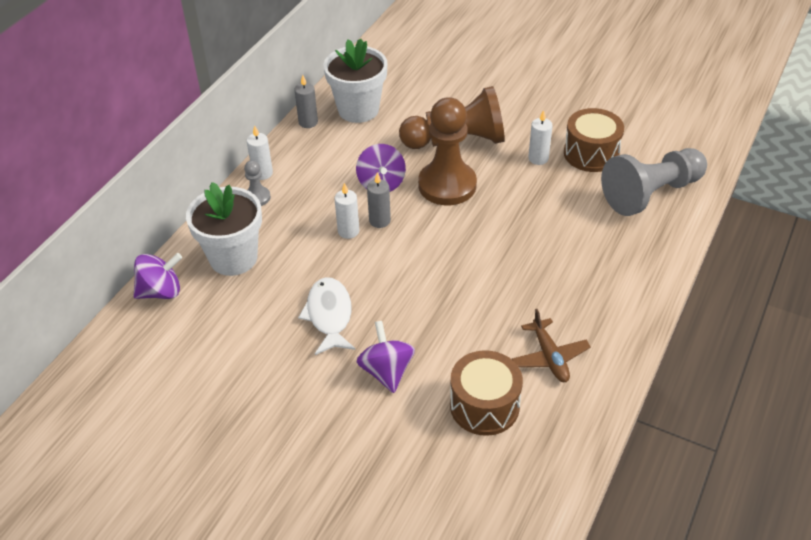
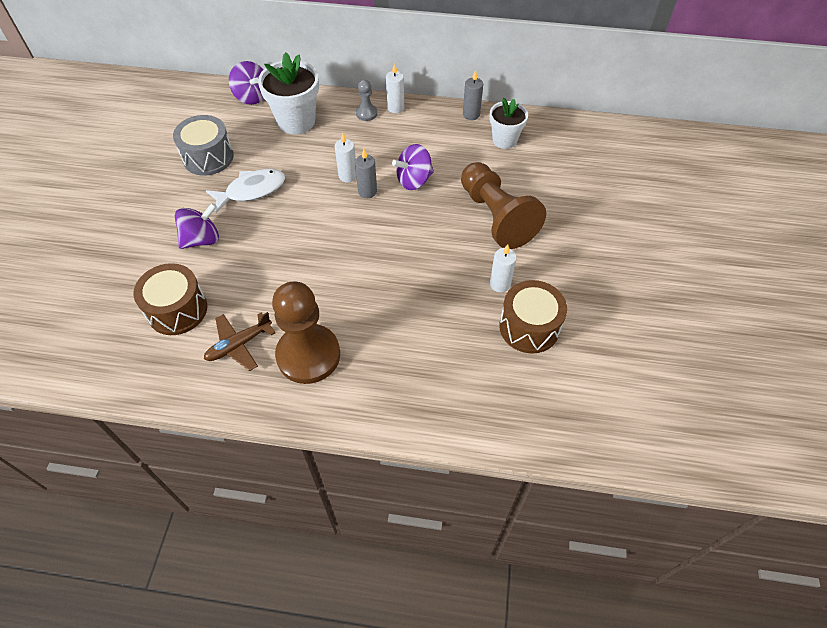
camera: 70 degrees right, 10 degrees up
(249, 349) = (208, 157): none -> grey drum
(358, 110) = (504, 140): white flower pot -> white flower pot, size x0.64
(447, 185) = (430, 224): brown pawn -> brown pawn (308, 355)
(651, 194) = (489, 392): grey pawn -> none

